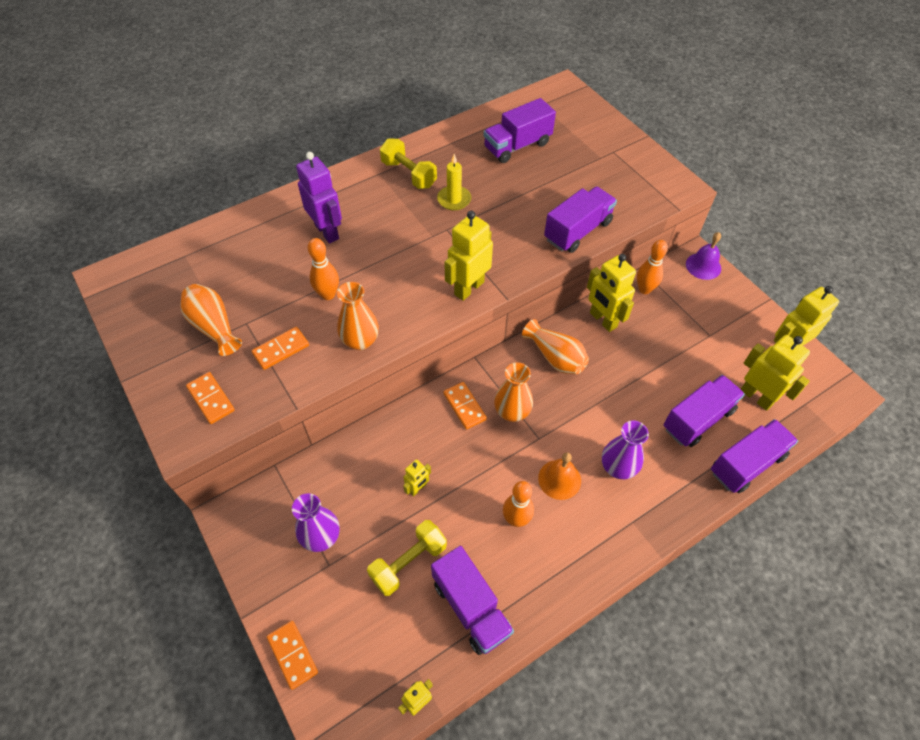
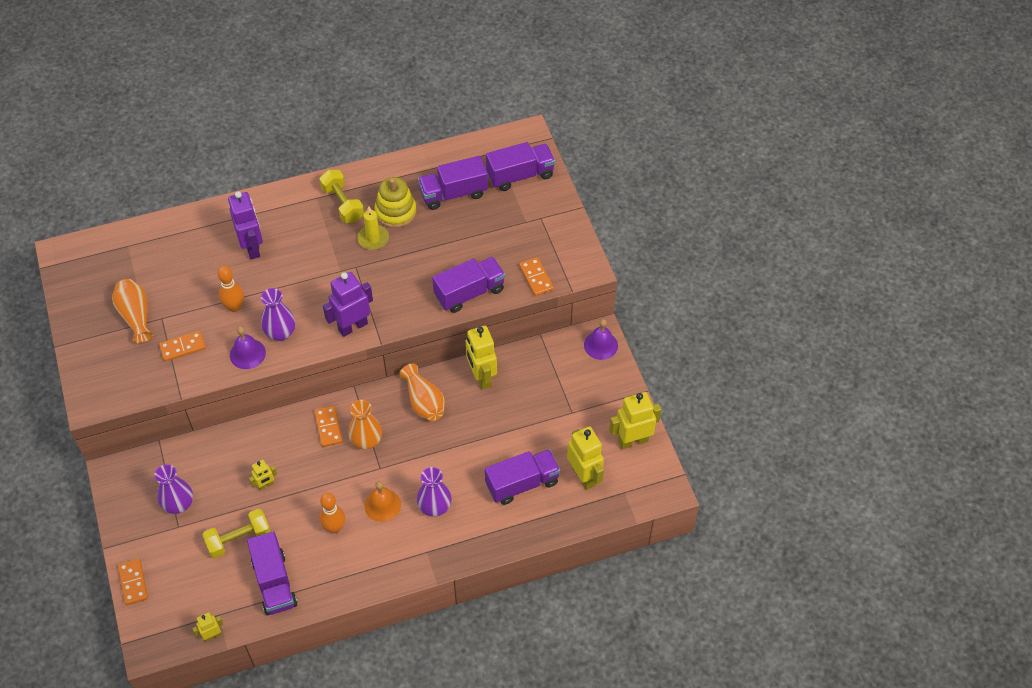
camera: 15 degrees right, 0 degrees up
(211, 399) = (118, 376): orange domino -> orange domino (536, 278)
(360, 341) = (247, 354): orange vase -> purple bell
(390, 311) = (280, 333): none -> purple vase
(466, 171) = (395, 212): none -> yellow stacking toy
(468, 288) = (352, 326): yellow robot -> purple robot
(644, 289) = (533, 356): orange bowling pin -> none
(746, 464) = (544, 529): purple truck -> purple truck (520, 175)

